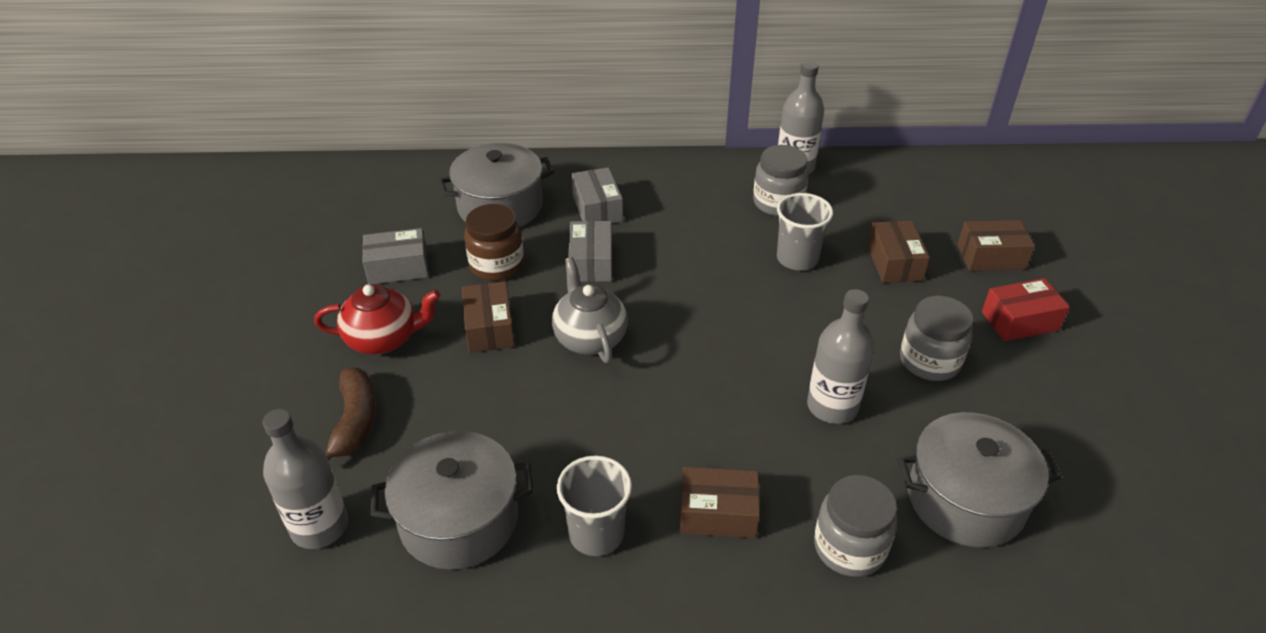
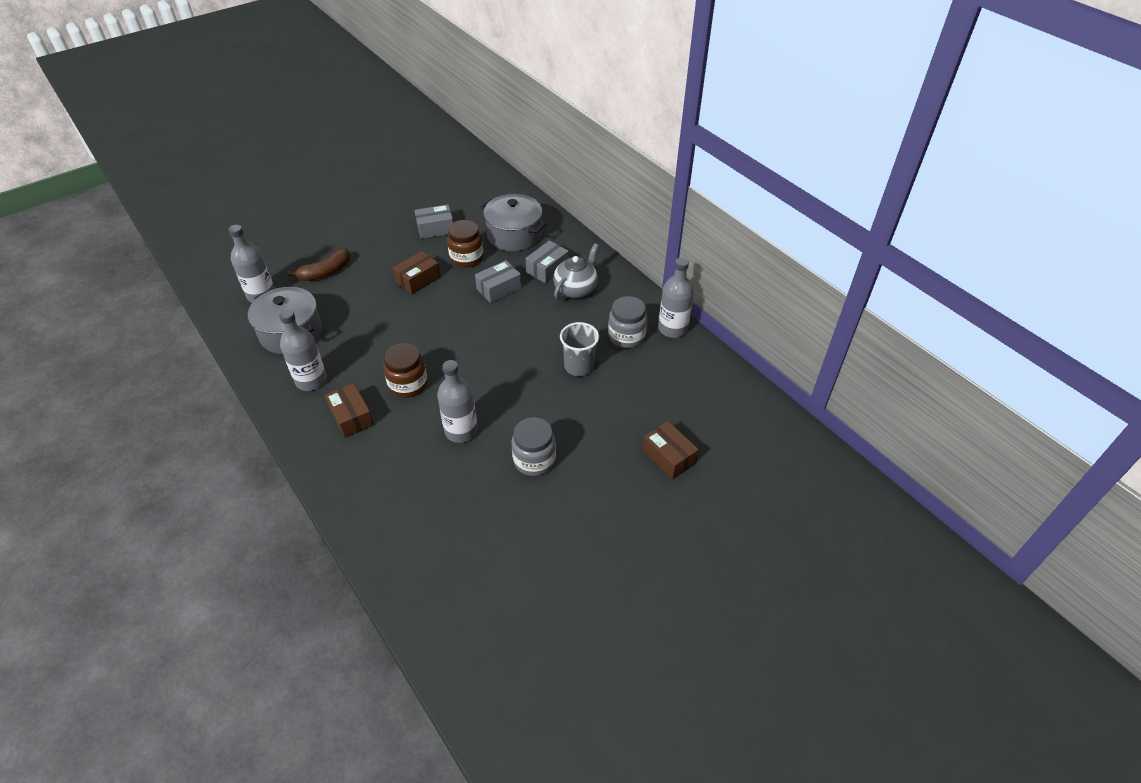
camera: 55 degrees right, 5 degrees up
(384, 339) = (383, 251): red teapot -> none
(398, 267) = (435, 228): grey box -> grey box turned 60 degrees counterclockwise
(589, 338) = (439, 316): grey teapot -> grey teapot (576, 289)
(596, 534) = (311, 380): grey cup -> grey bottle
(700, 424) = (408, 384): none -> brown jar
(849, 547) = (361, 476): grey jar -> none
(894, 263) = (616, 411): brown box -> none
(965, 499) = (429, 514): grey pot -> none
(1020, 321) = (612, 492): red box -> none

